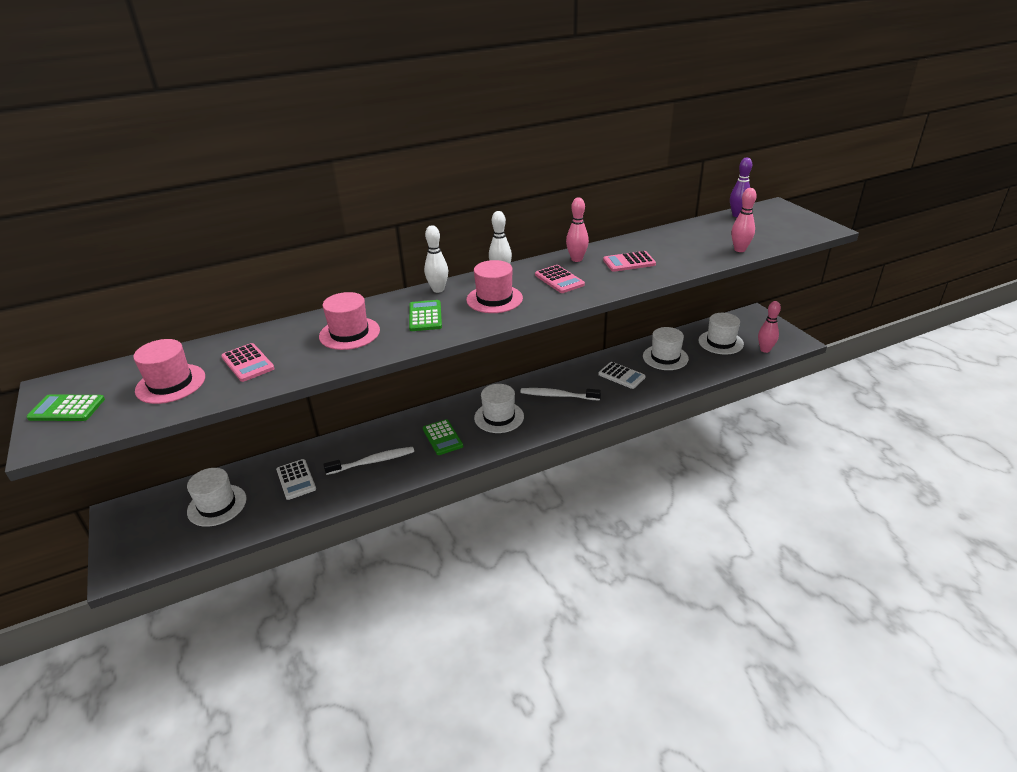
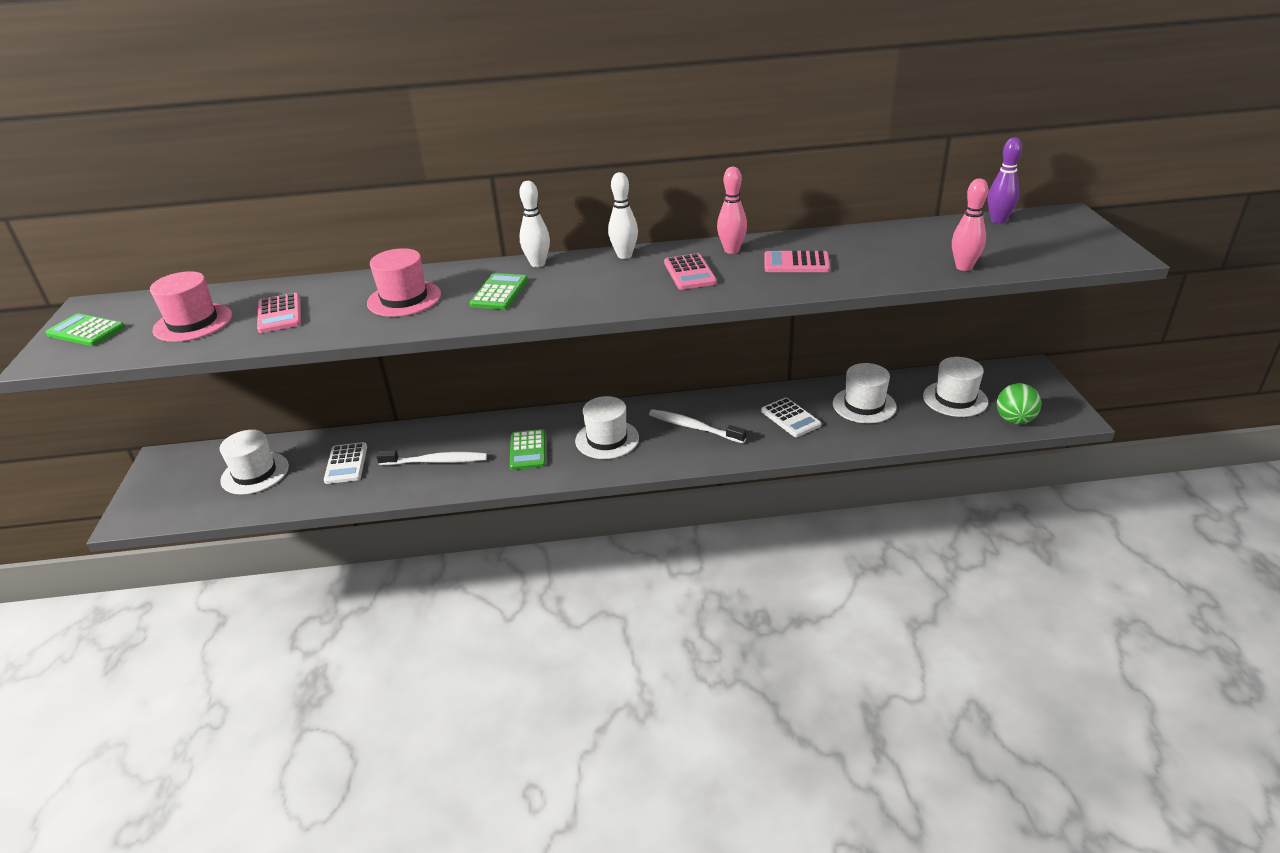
camera: 20 degrees right, 0 degrees up
(494, 299) = (593, 284): pink hat -> none
(765, 350) = (1014, 420): pink bowling pin -> green ball

